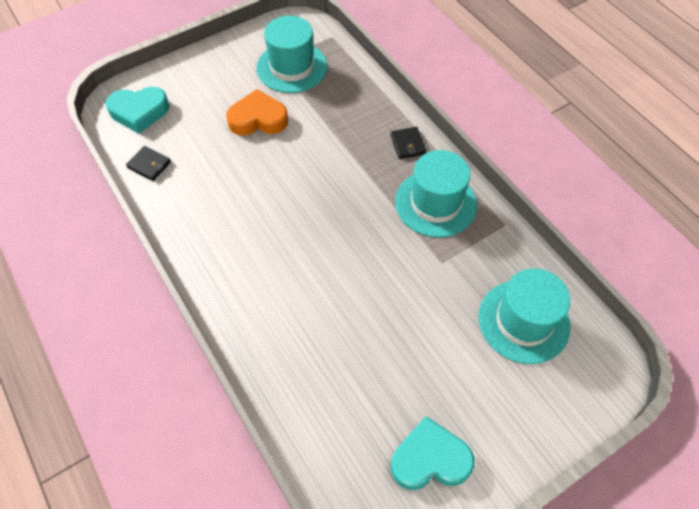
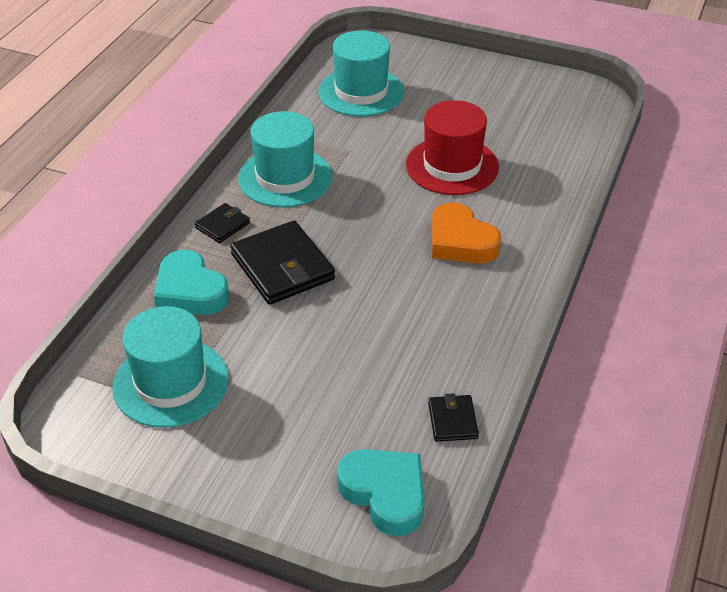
camera: 125 degrees left, 15 degrees down
(258, 119) = (290, 363): orange heart -> orange heart (460, 241)
(340, 154) = (282, 267): none -> black wallet
(367, 320) = (452, 166): none -> red hat
(430, 459) = (520, 95): turquoise heart -> turquoise heart (190, 291)

